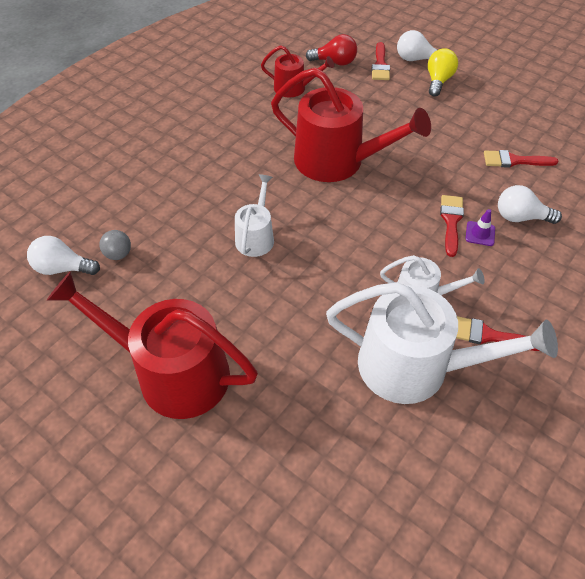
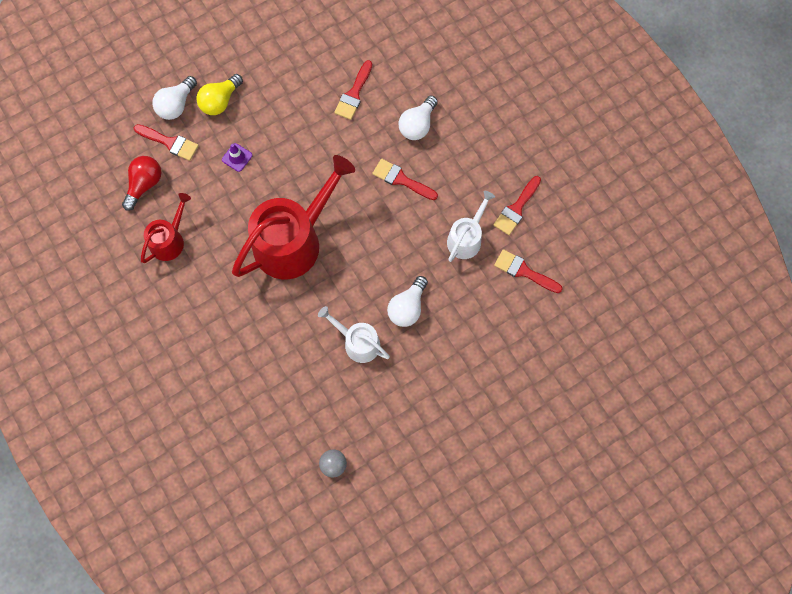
camera: 70 degrees left, 20 degrees up
(63, 268) = (331, 516): white light bulb -> white light bulb (407, 307)
(173, 373) = (470, 445): red watering can -> none
(414, 366) = (524, 271): white watering can -> red brush
(438, 81) = (220, 101): yellow light bulb -> yellow light bulb turned 90 degrees counterclockwise
(480, 233) = (422, 164): purple traffic cone -> purple traffic cone (237, 157)

